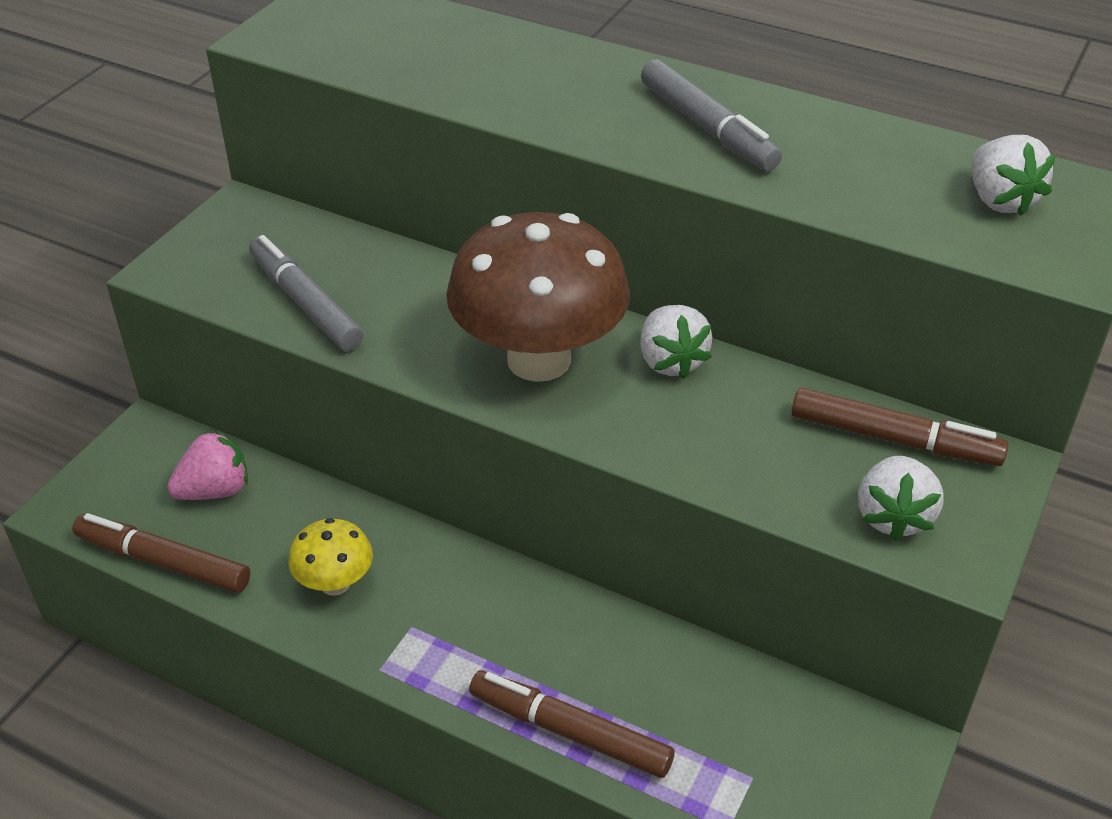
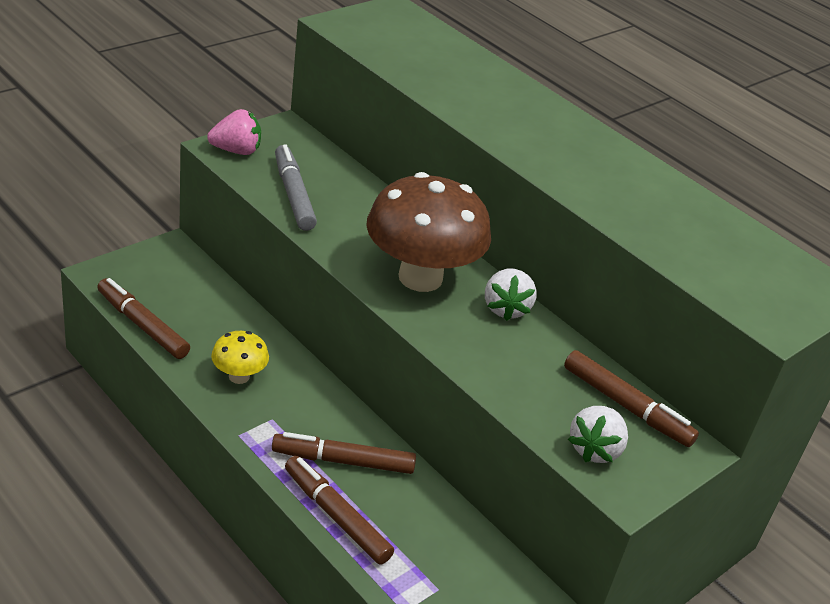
camera: 15 degrees right, 5 degrees down
(215, 490) = (195, 297): pink strawberry -> pink strawberry (236, 151)
(536, 648) = (343, 461): none -> brown marker
(707, 128) = (586, 163): grey marker -> none
(1000, 200) = (755, 269): white strawberry -> none

